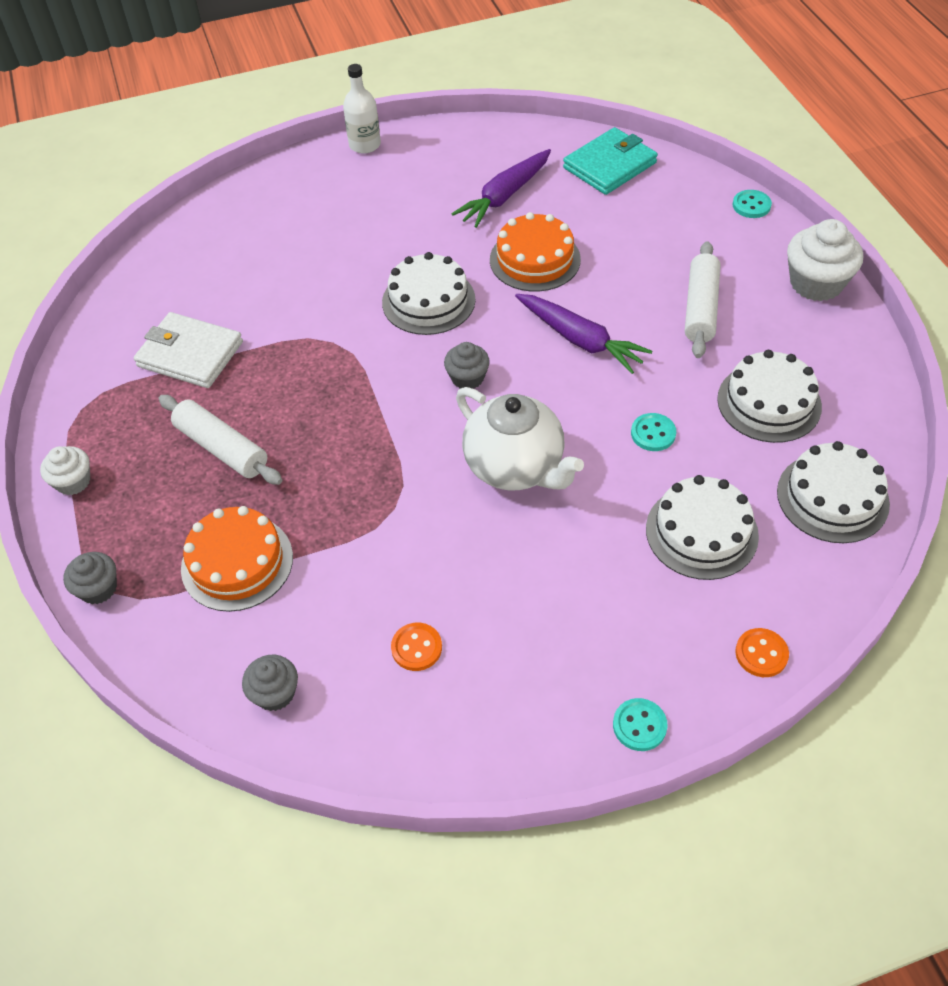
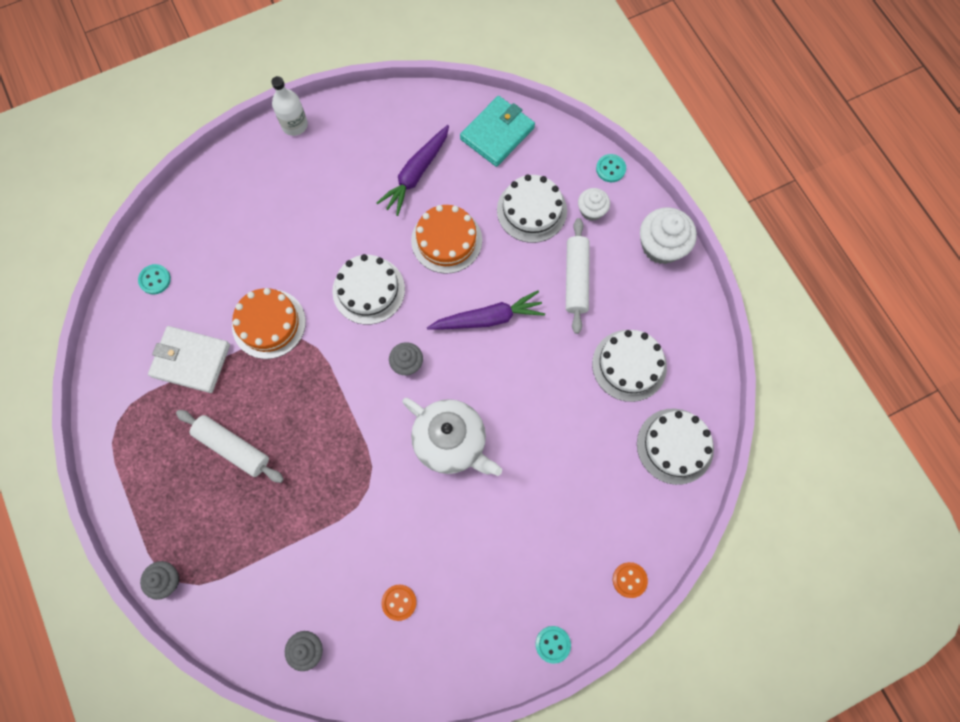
camera: 10 degrees left, 20 degrees up
(73, 481) = (127, 489): white cupcake -> white cupcake (591, 210)
(237, 562) = (262, 547): orange cake -> orange cake (269, 324)
(580, 340) = (488, 318): purple carrot -> purple carrot turned 45 degrees counterclockwise
(653, 433) = (547, 402): turquoise button -> turquoise button (155, 280)
(701, 532) = (586, 485): white cake -> white cake (531, 210)

